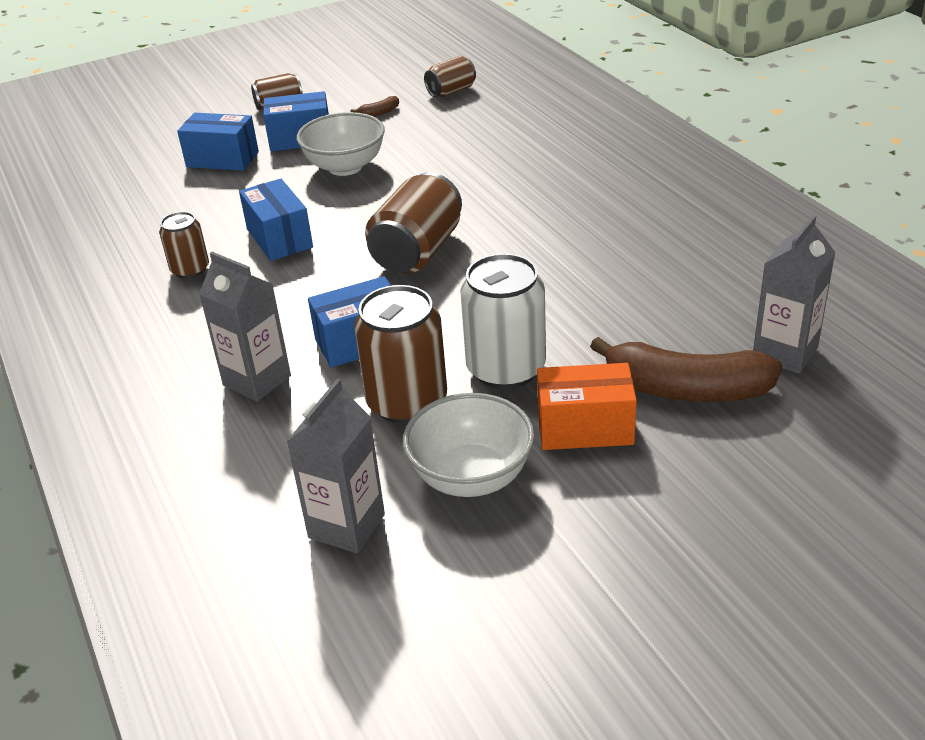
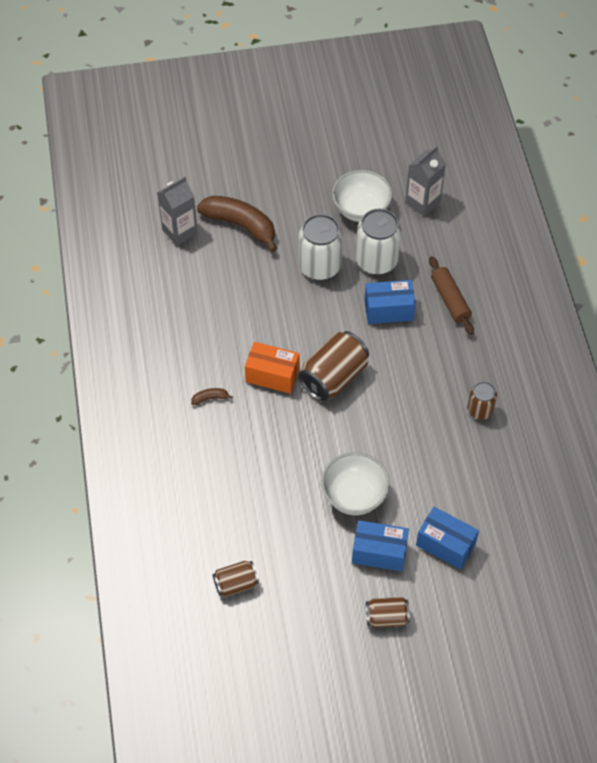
camera: 165 degrees left, 20 degrees up
(257, 380) = (450, 300): grey carton -> brown rolling pin
(279, 238) = (418, 423): blue box -> none
(379, 113) = (306, 570): brown banana -> brown banana (210, 398)
(407, 402) = (376, 261): brown can -> white can
(585, 428) = (299, 219): orange box -> orange box (272, 375)

